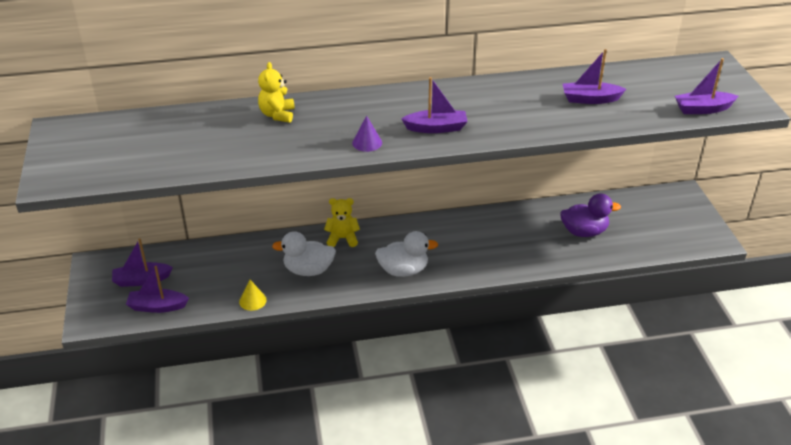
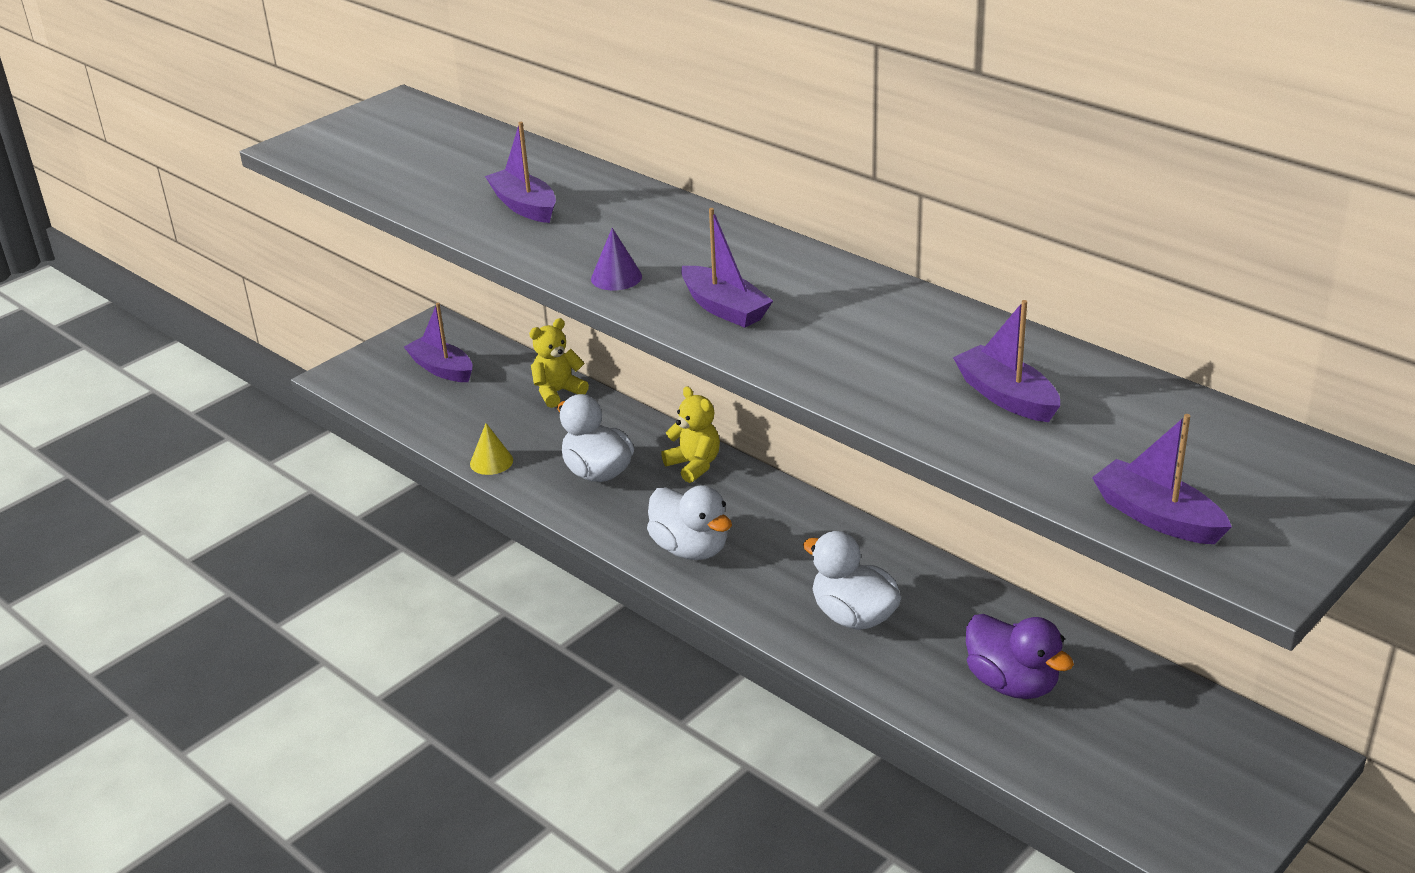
camera: 55 degrees right, 5 degrees down
(157, 306) = (408, 404): purple boat -> purple boat (524, 206)
(277, 115) = (598, 197): yellow teddy bear -> yellow teddy bear (558, 392)
(502, 249) = (853, 616): none -> white duck

